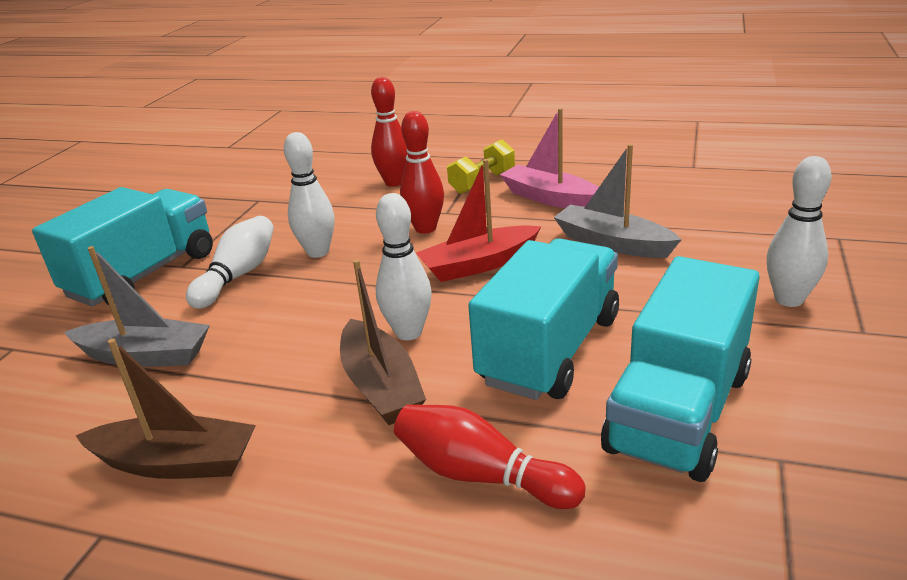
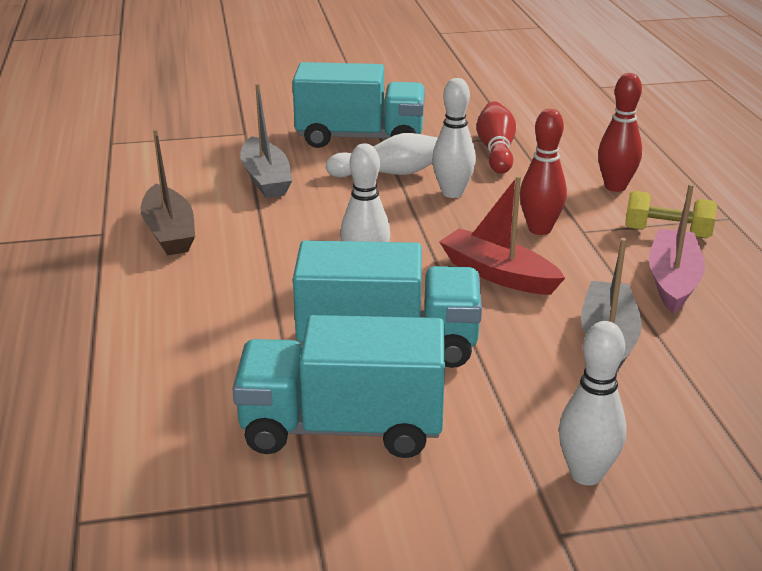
camera: 60 degrees right, 0 degrees up
(381, 386) = (289, 279): brown boat -> none
(481, 475) = (215, 349): red bowling pin -> red bowling pin (496, 151)

